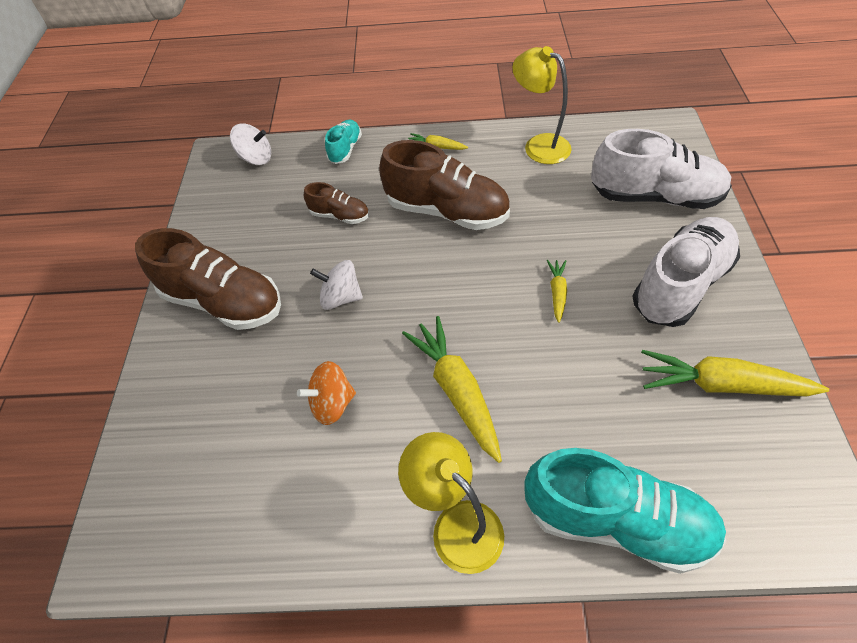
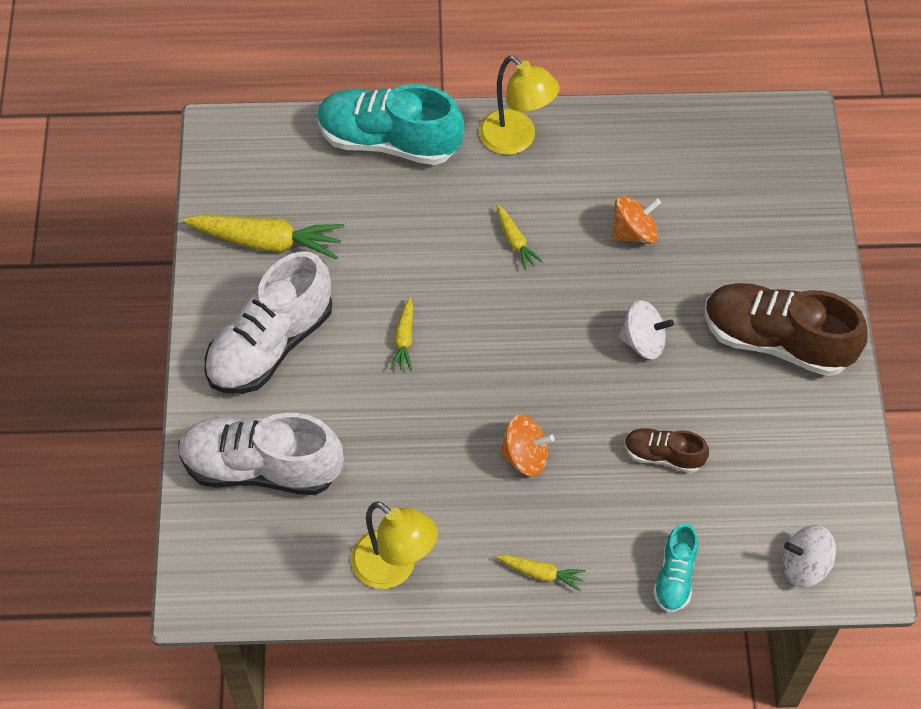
camera: 175 degrees right, 5 degrees up
(447, 211) = (525, 456): brown shoe -> orange spinning top
(456, 390) = (515, 241): yellow carrot -> yellow carrot, size x0.51

